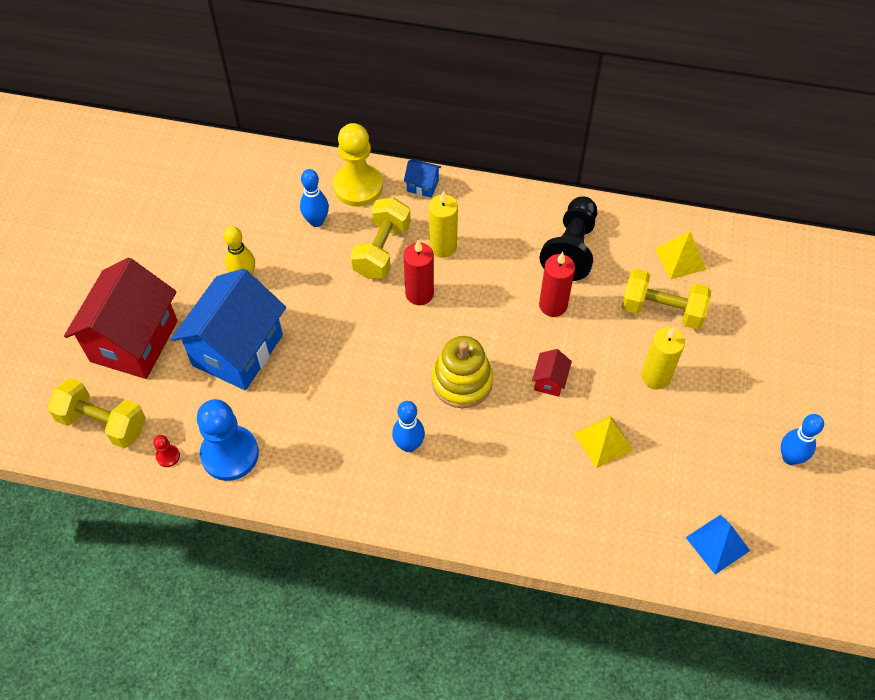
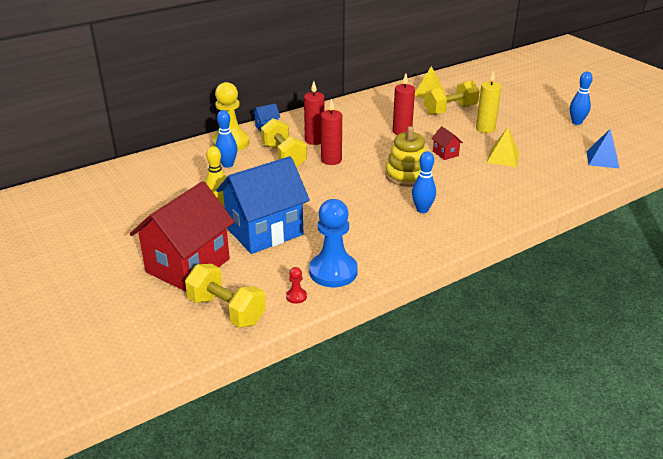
camera: 45 degrees left, 25 degrees down
(103, 423) = (226, 310): yellow dumbbell -> yellow dumbbell turned 60 degrees clockwise
(134, 341) = (188, 265): red house -> red house turned 60 degrees clockwise
(238, 350) = (265, 231): blue house -> blue house turned 75 degrees clockwise
(443, 247) = (314, 140): yellow candle -> red candle
(571, 249) = (377, 112): black pawn -> none

